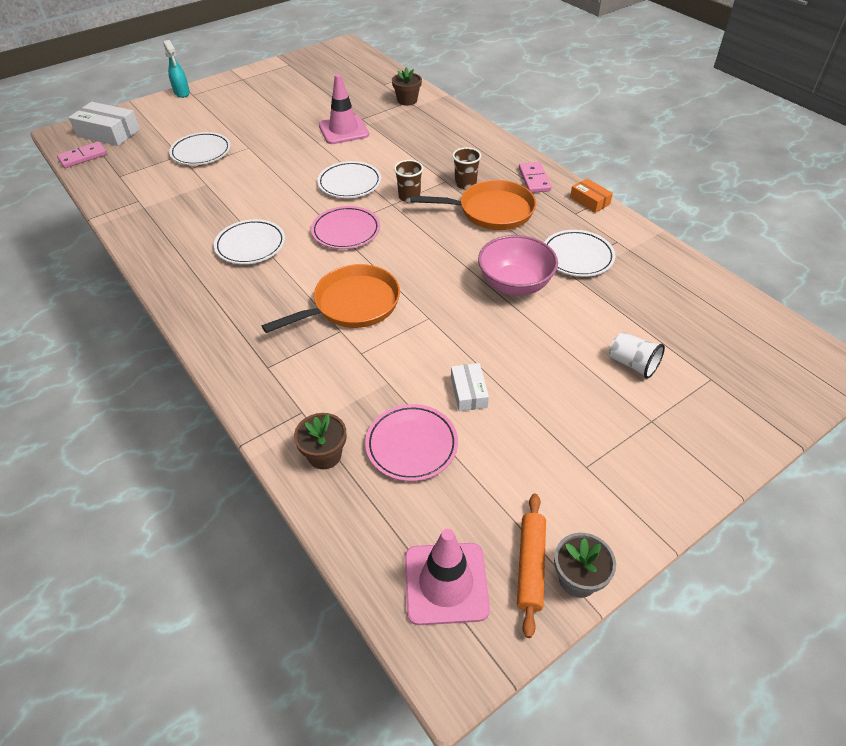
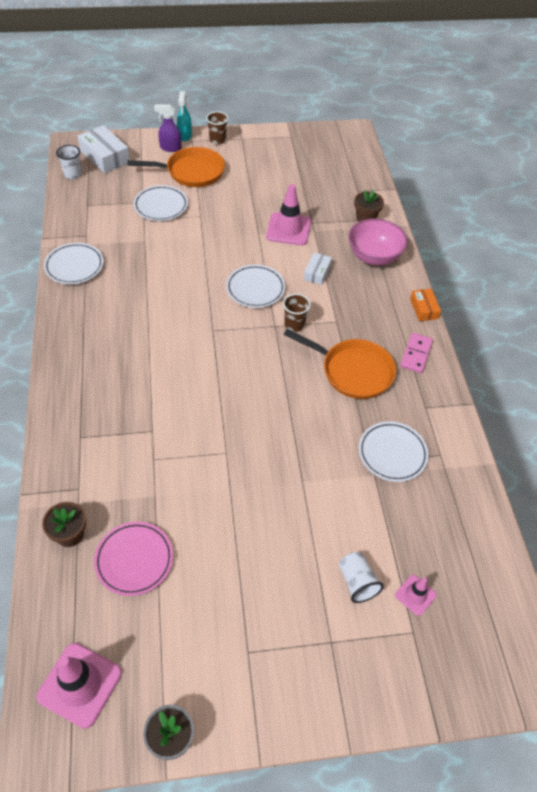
camera: 25 degrees right, 5 degrees up
(83, 157) = (73, 174): pink domino -> white cup
(174, 106) = (170, 148): none -> purple spray bottle
(250, 245) = (139, 317): white plate -> white plate (74, 266)
(346, 231) = (220, 337): pink plate -> none
(351, 305) = (176, 411): orange pan -> orange pan (191, 172)
(465, 184) = (351, 332): brown cup -> brown cup (217, 140)
(469, 392) = (207, 537): white box -> white box (317, 272)
(514, 284) = (317, 455): pink bowl -> pink bowl (374, 256)
(530, 566) = (146, 707): orange rolling pin -> none
(590, 201) = (449, 400): orange box -> orange box (424, 309)
(688, 350) = (415, 595): none -> pink traffic cone

